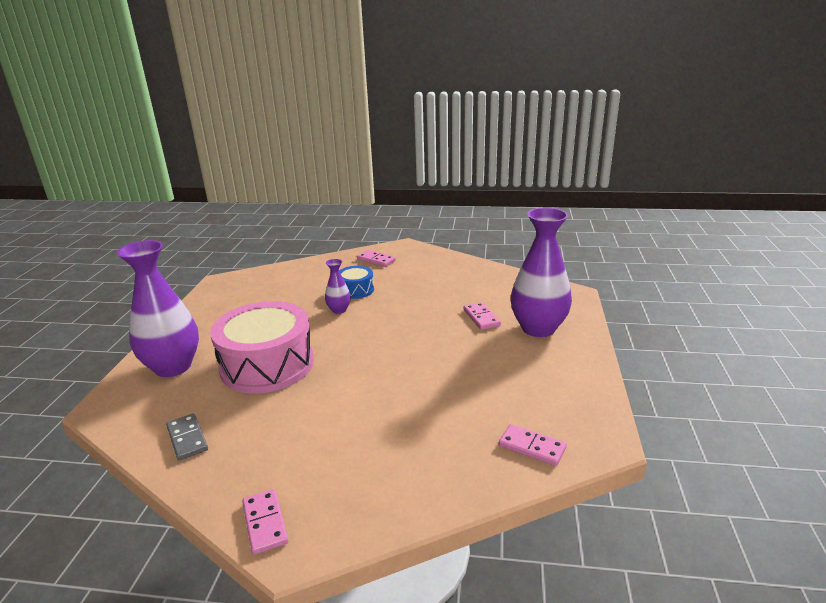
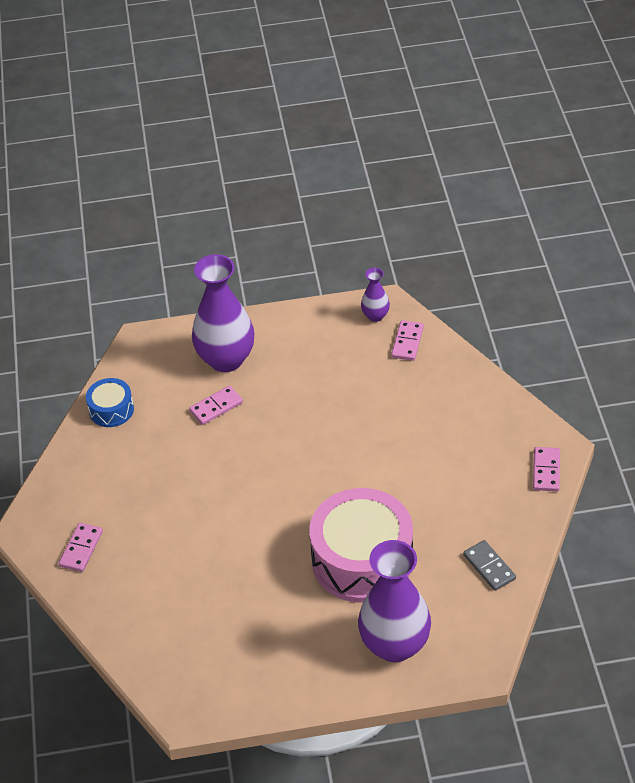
camera: 105 degrees left, 20 degrees up
(187, 438) = (489, 567): grey domino -> grey domino turned 75 degrees counterclockwise
(265, 523) = (546, 471): pink domino -> pink domino turned 45 degrees counterclockwise
(339, 310) = (231, 540): purple vase -> purple vase (375, 316)
(356, 290) = (176, 541): blue drum -> blue drum (111, 410)

